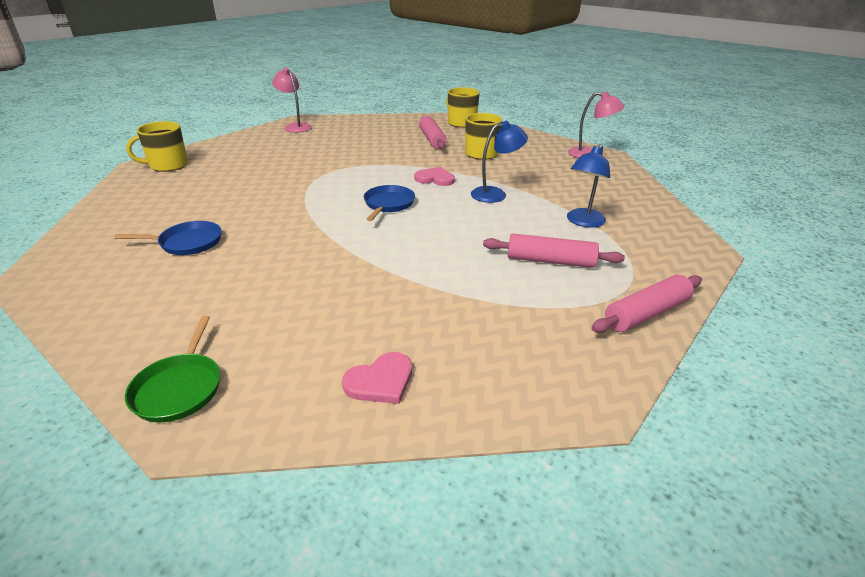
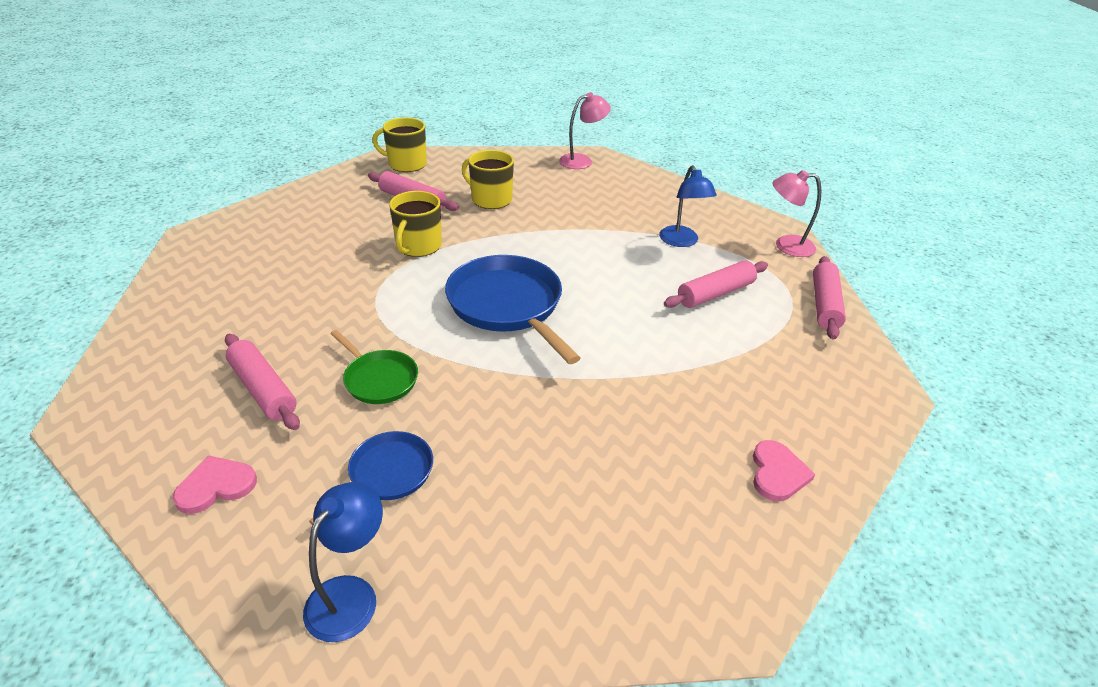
camera: 45 degrees left, 5 degrees up
(168, 165) = (131, 395): yellow mug -> yellow mug (418, 246)
(179, 388) = (668, 601): green pan -> green pan (379, 379)
(211, 185) = (263, 389): none -> pink rolling pin
(295, 126) = (206, 249): pink lamp -> pink lamp (786, 245)
(388, 204) = (507, 305): blue pan -> blue pan, size x1.83
(435, 179) = (499, 252): pink heart -> pink heart (216, 486)
(495, 194) = (578, 244): blue lamp -> blue lamp (350, 594)

